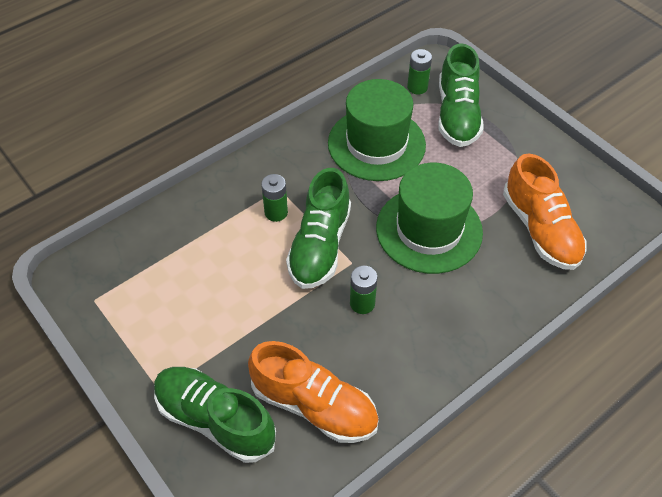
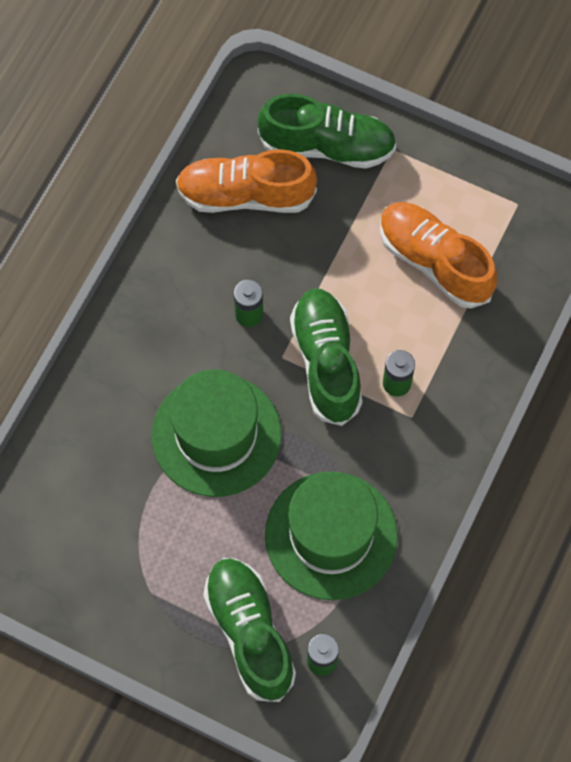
camera: 155 degrees right, 15 degrees up
(540, 229) = (90, 490): orange shoe -> orange shoe (434, 261)

